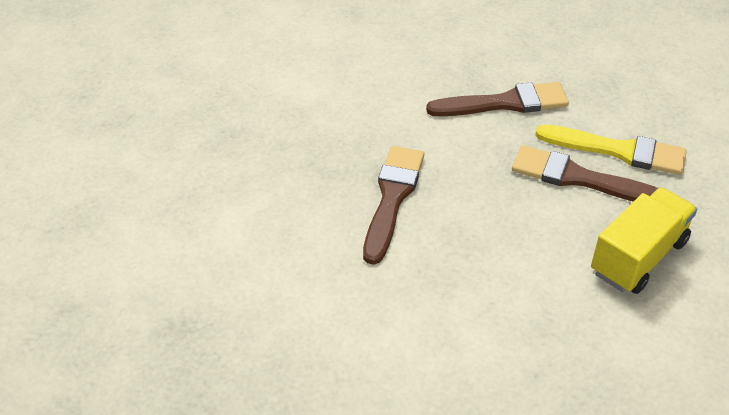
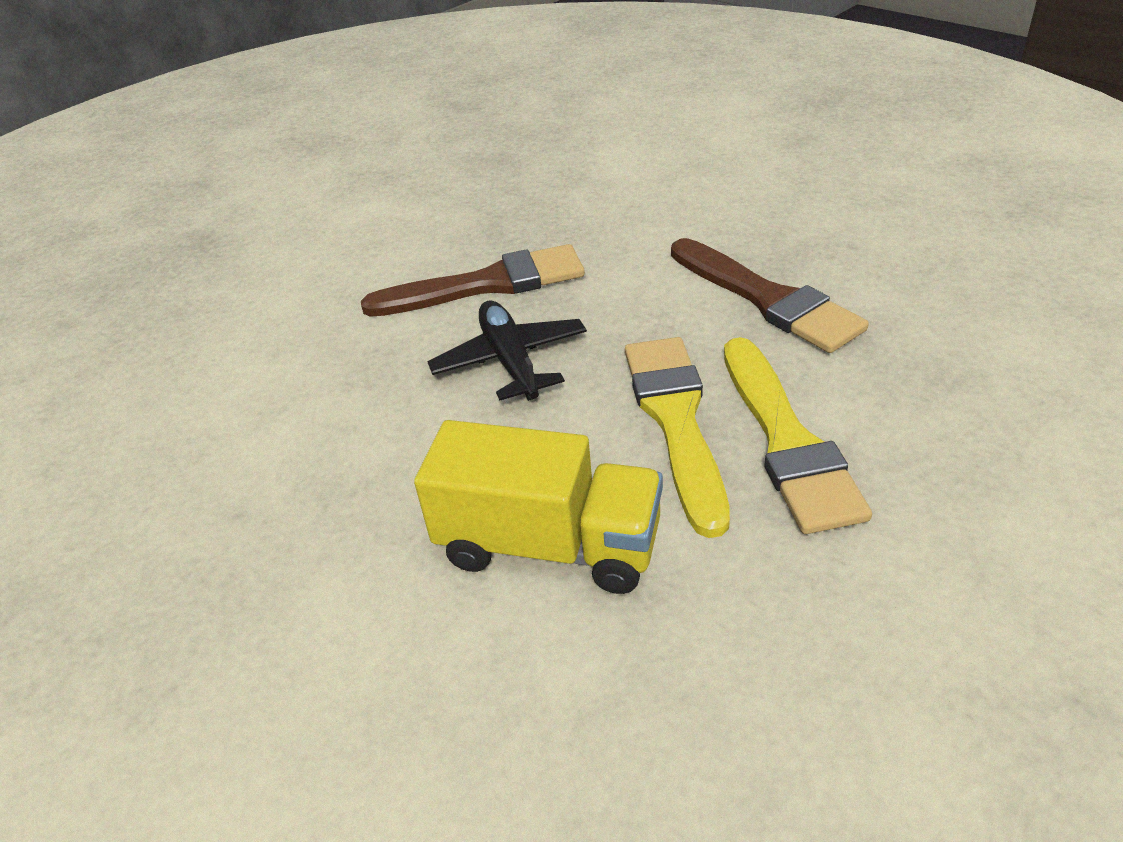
camera: 65 degrees right, 5 degrees down
(481, 217) = (511, 361): none -> black plane
(578, 178) = (676, 420): brown brush -> yellow brush

